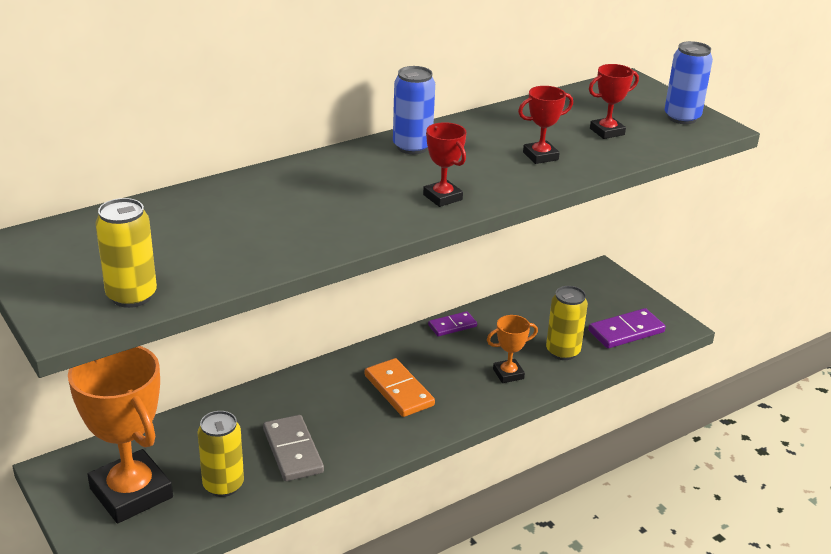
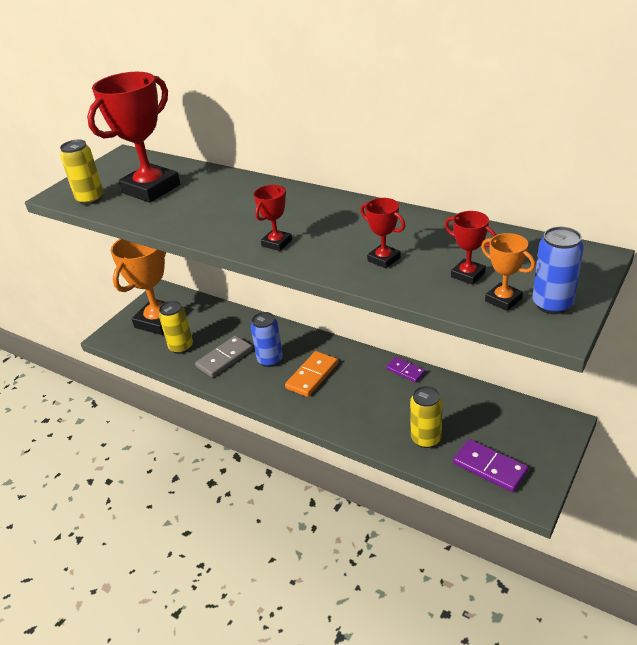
camera: 70 degrees right, 5 degrees up
(177, 243) = (151, 189): none -> red trophy
(412, 147) = (341, 209): blue can -> blue can (270, 360)
(508, 374) = (372, 419): orange trophy -> orange trophy (503, 300)

